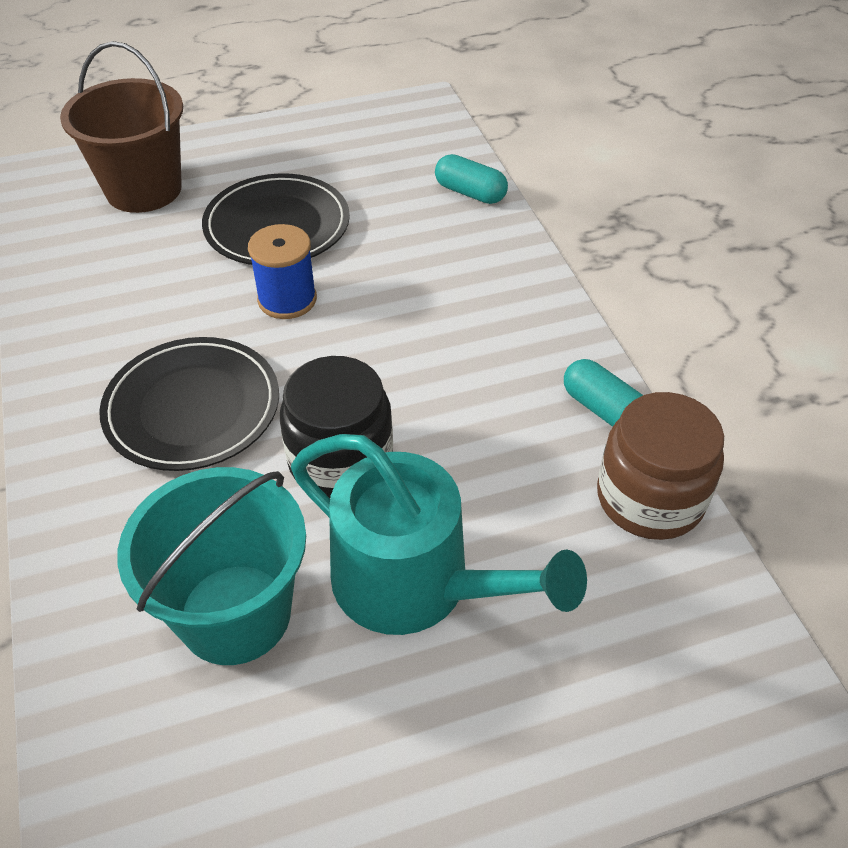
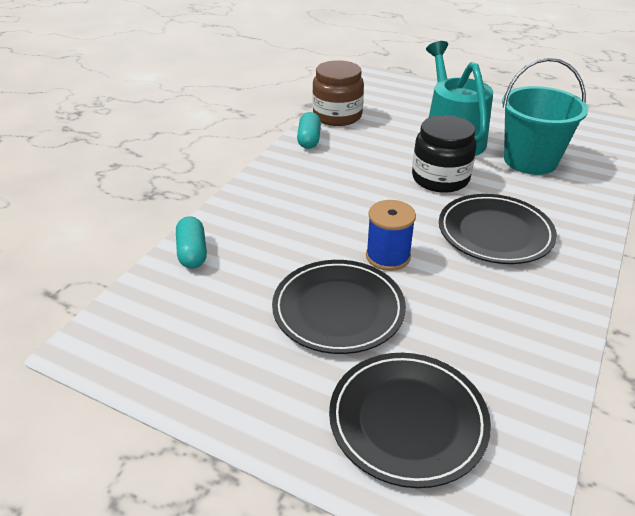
camera: 135 degrees left, 10 degrees down
(144, 189) = (408, 420): brown bucket -> black plate

